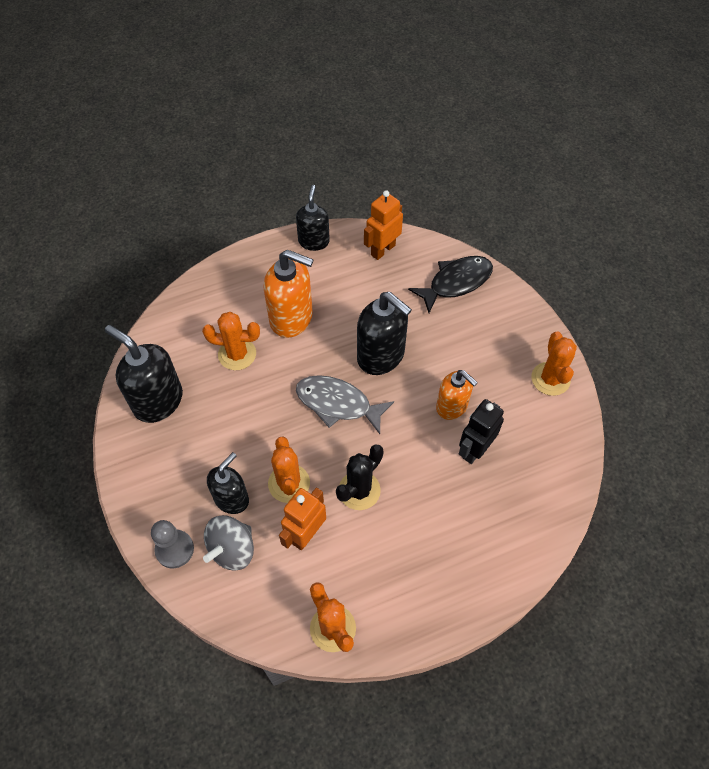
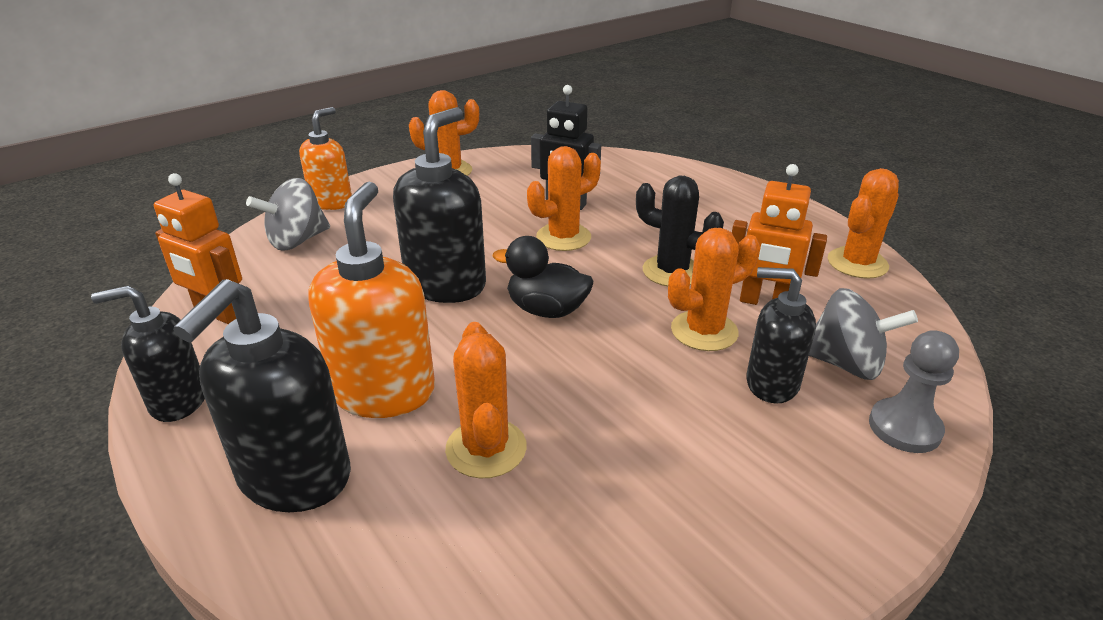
camera: 105 degrees left, 25 degrees down
(158, 401) = (647, 550): black soap dispenser -> black soap dispenser (294, 478)
(337, 404) = (546, 310): grey fish -> black duck
(423, 435) = (563, 237): none -> orange cactus
(452, 406) = (511, 223): orange soap dispenser -> orange soap dispenser (331, 202)
(456, 282) = (297, 241): black fish -> grey spinning top

